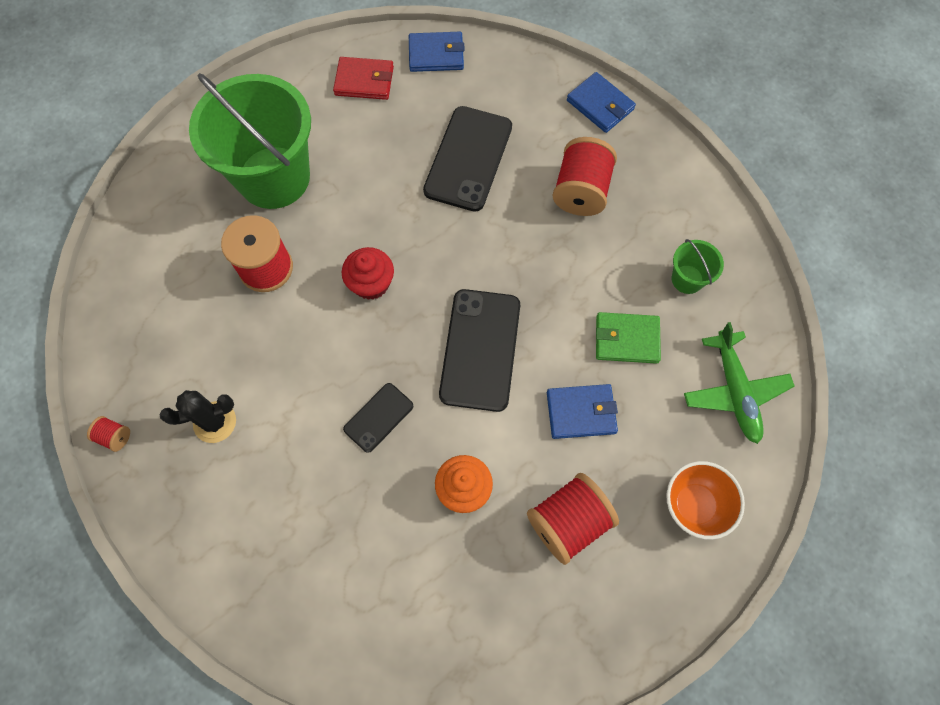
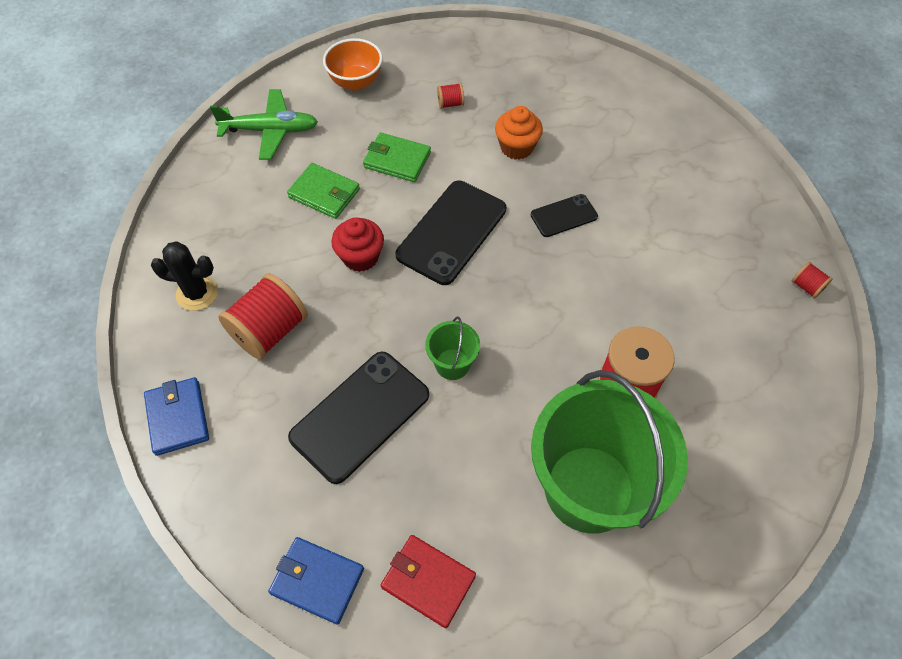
camera: 155 degrees left, 10 degrees down
(215, 422) = (710, 264): black cactus -> black cactus (197, 293)
(371, 283) = (525, 326): red cupcake -> red cupcake (360, 257)
(568, 521) = (450, 104): red spool -> red spool, size x0.45
(581, 412) = (397, 160): blue wallet -> green wallet
(687, 279) = (238, 216): green bucket -> green bucket (452, 364)
(734, 391) = (270, 130): green plane -> green plane turned 75 degrees clockwise

